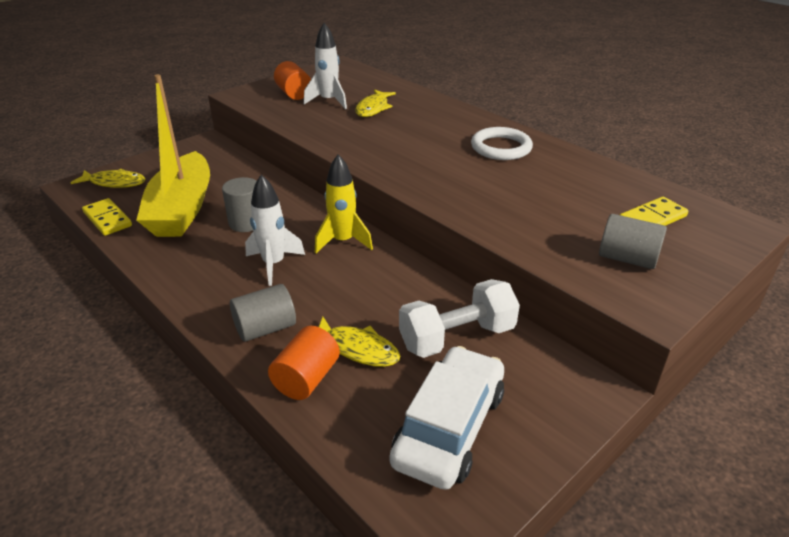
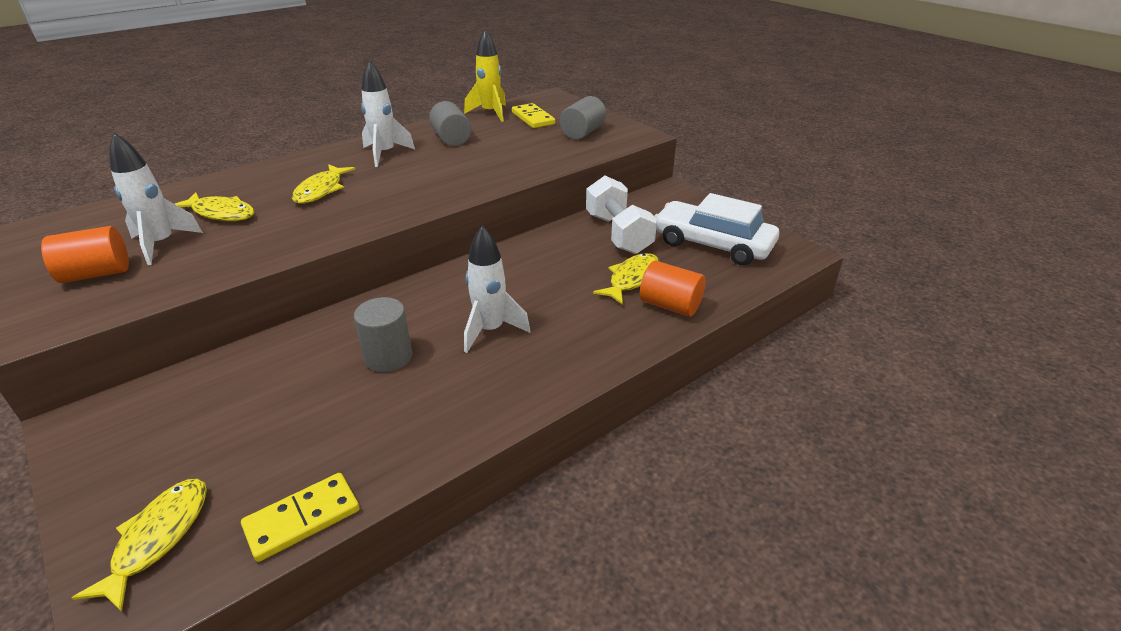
camera: 85 degrees left, 0 degrees up
(182, 209) = (317, 426): yellow boat -> none
(265, 328) = (601, 331): grey cylinder -> grey cylinder (451, 139)
(343, 242) = (460, 284): yellow rocket -> yellow rocket (490, 113)
(418, 134) = (321, 190): none -> yellow fish
(501, 147) = (385, 154): white ring -> white rocket

